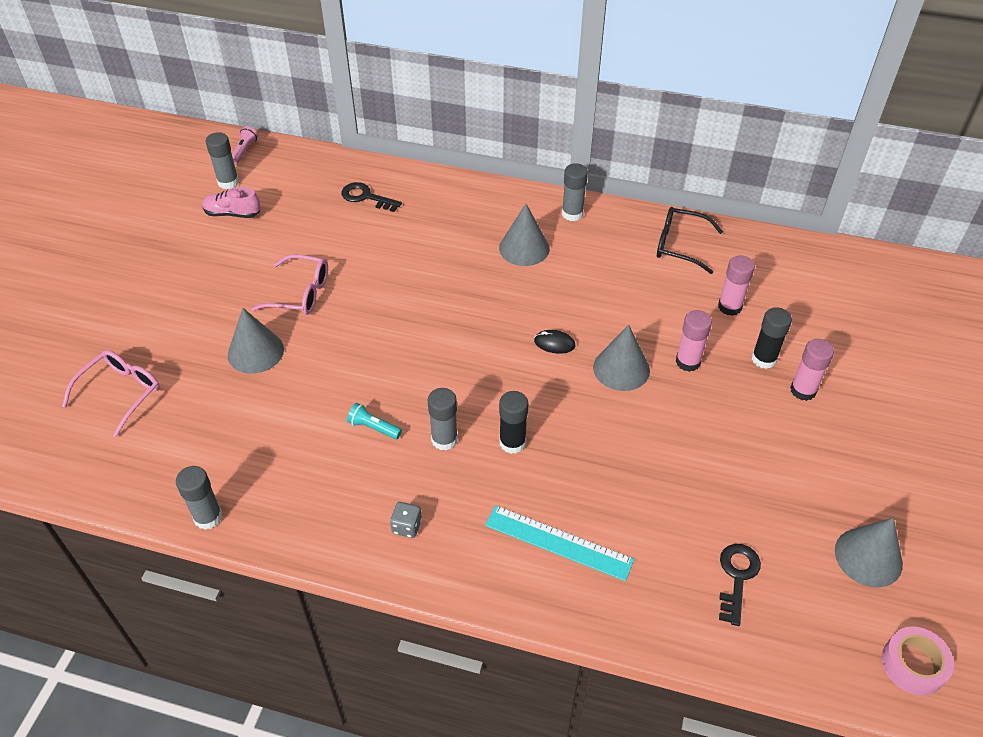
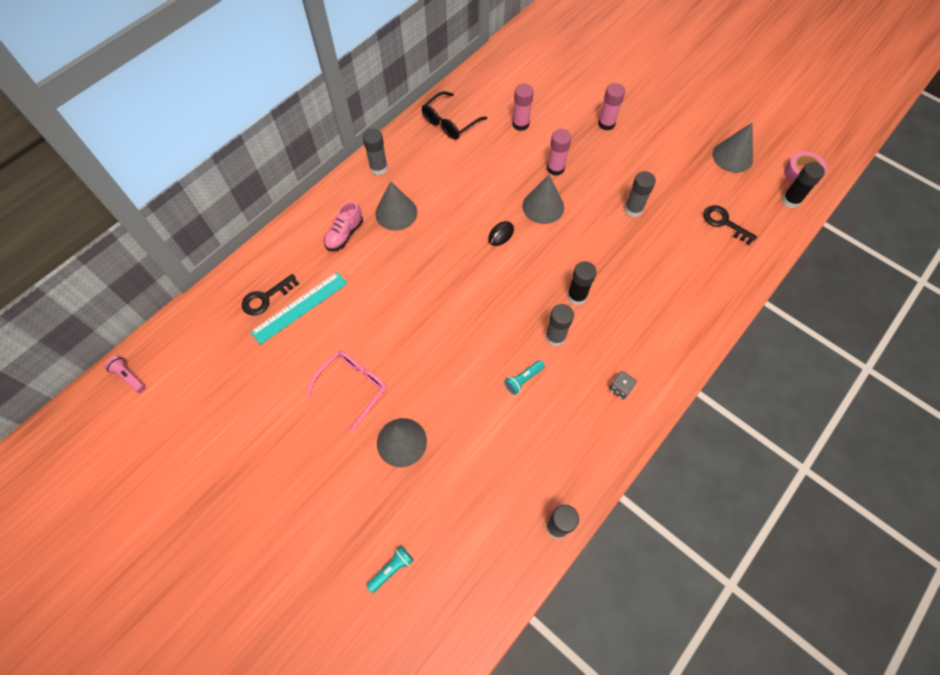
camera: 65 degrees left, 15 degrees up
(121, 393) = (391, 569): pink glasses -> turquoise flashlight
(228, 182) = (166, 404): grey glue stick -> grey glue stick (633, 209)
(232, 214) = (215, 412): pink shoe -> pink shoe (344, 234)
(558, 543) = (667, 303): turquoise ruler -> turquoise ruler (300, 307)
(764, 359) = (572, 129): black glue stick -> black glue stick (790, 200)

